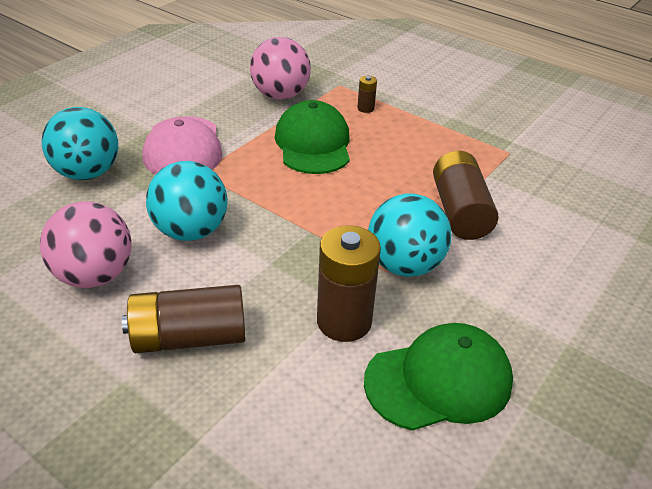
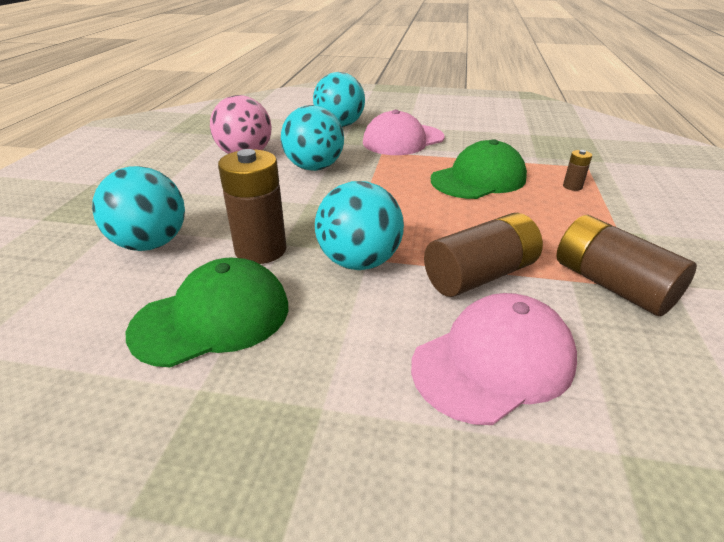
camera: 65 degrees right, 5 degrees down
(189, 337) = (206, 197): brown battery -> brown battery (611, 285)
(272, 407) = (151, 244): none -> turquoise ball
(280, 95) = (524, 150): pink ball -> none
(439, 381) = (212, 318): green cap -> green cap turned 75 degrees counterclockwise
(554, 248) = (493, 362): none -> pink cap

